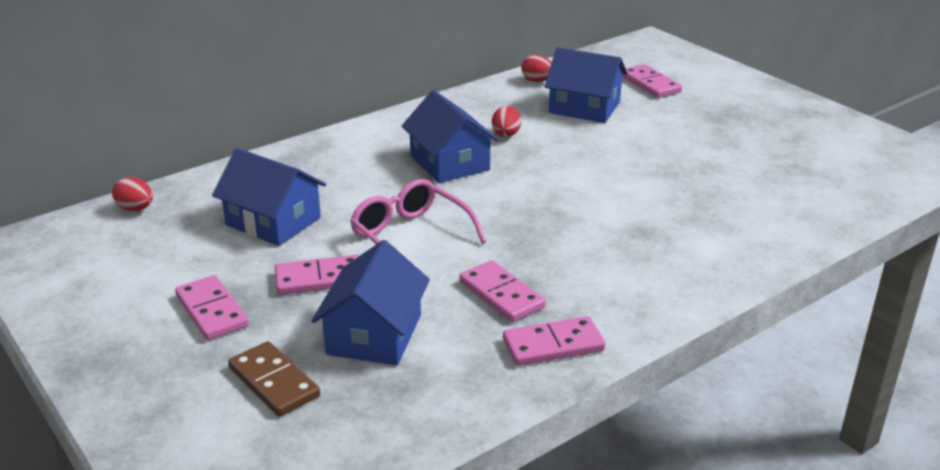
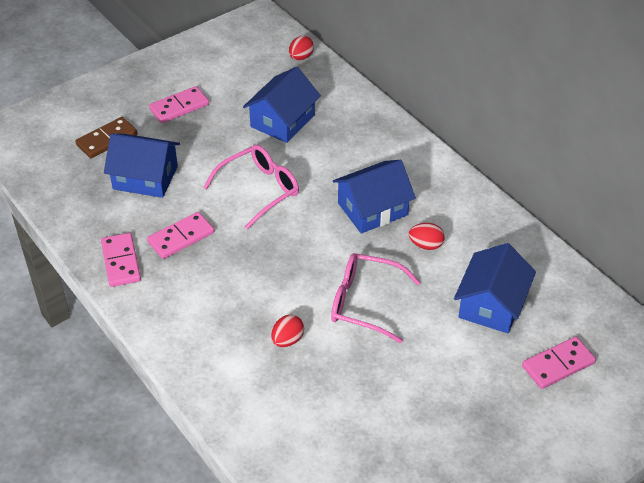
camera: 90 degrees right, 15 degrees up
(319, 278) = (209, 149): pink domino -> none
(537, 81) = (549, 271): red egg -> red egg (287, 340)
(595, 168) = (365, 303): none -> pink glasses

